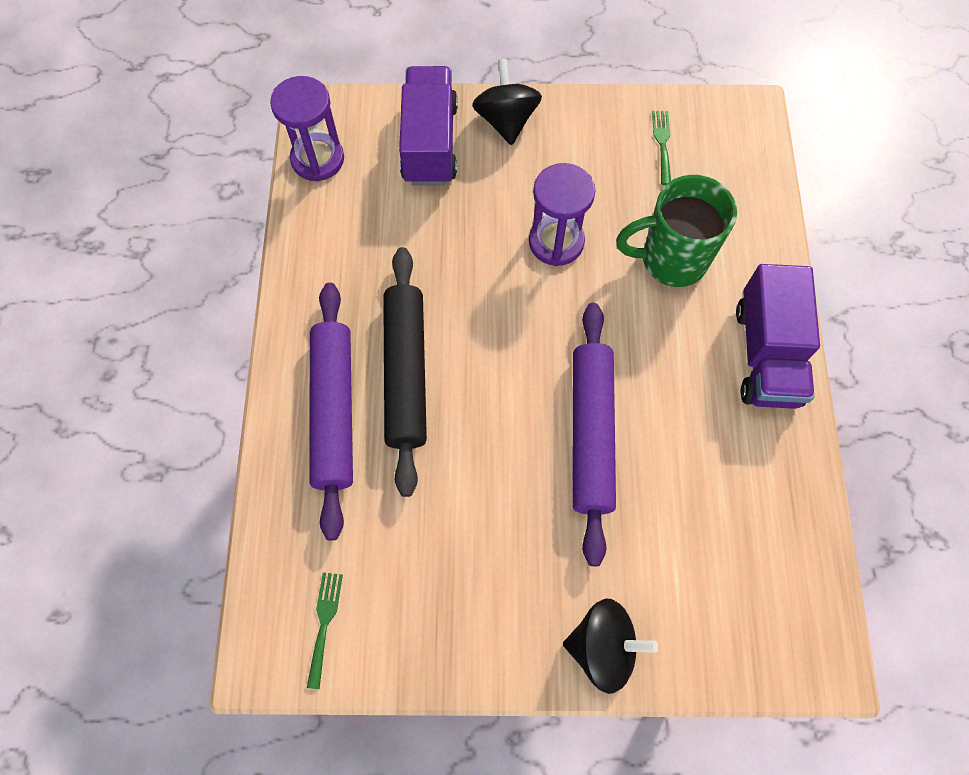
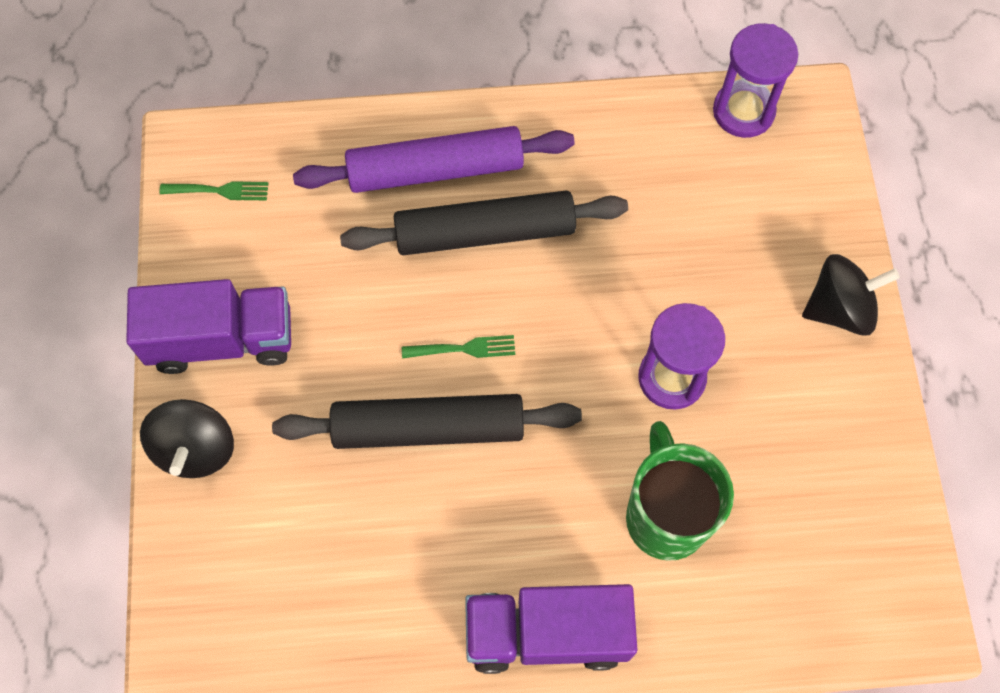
camera: 85 degrees right, 0 degrees up
(430, 143) = (788, 226): purple truck -> purple truck (222, 340)
(590, 434) = (428, 427): purple rolling pin -> black rolling pin
(662, 143) = (842, 503): green fork -> green fork (464, 348)

